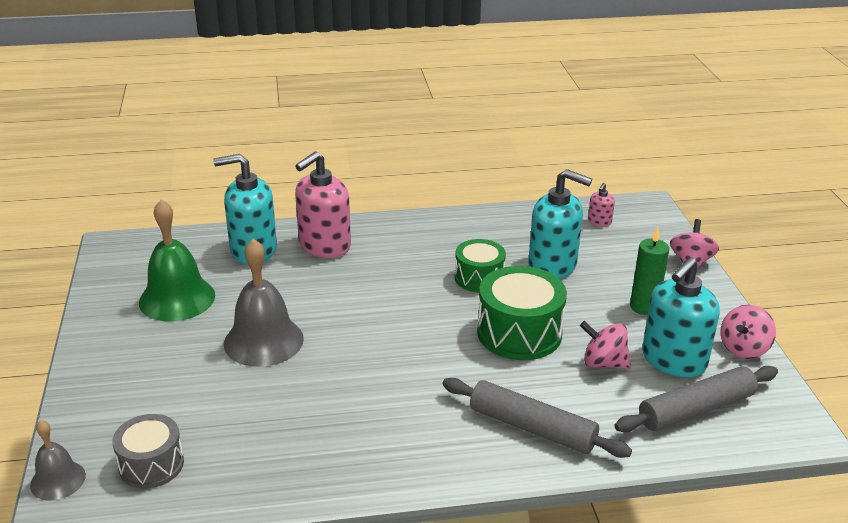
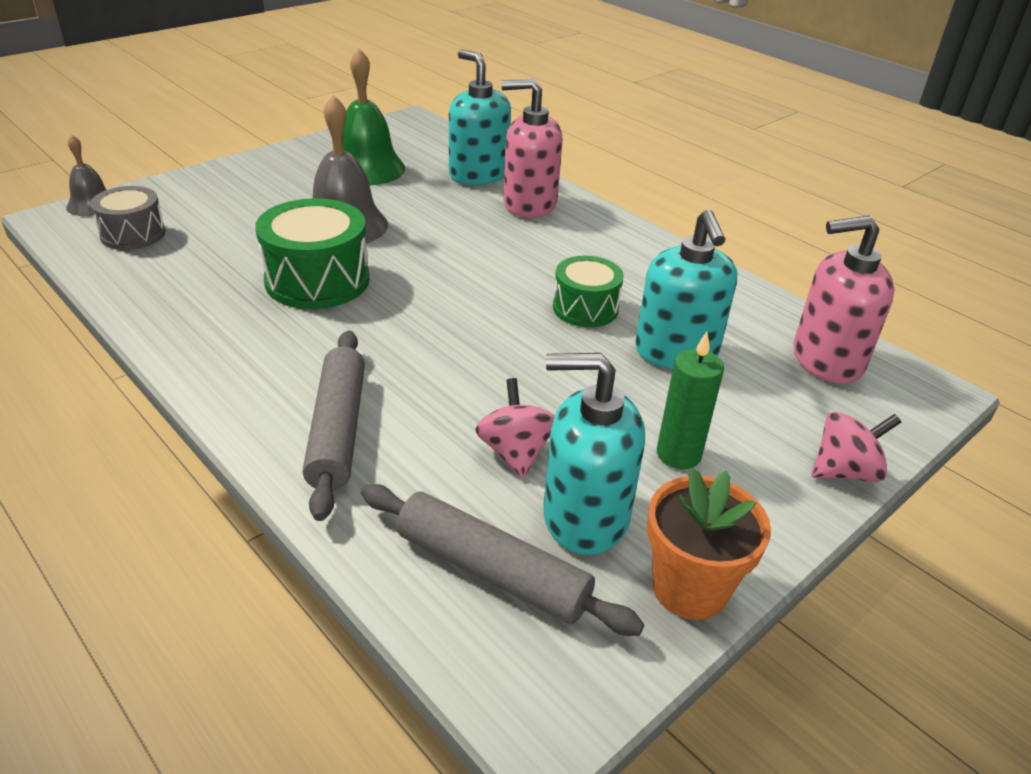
camera: 55 degrees right, 5 degrees up
(519, 333) = (510, 367): green drum -> green drum (317, 280)
(599, 221) = (826, 360): pink soap dispenser -> pink soap dispenser, size x2.26
(743, 349) = (689, 588): pink spinning top -> orange flower pot

